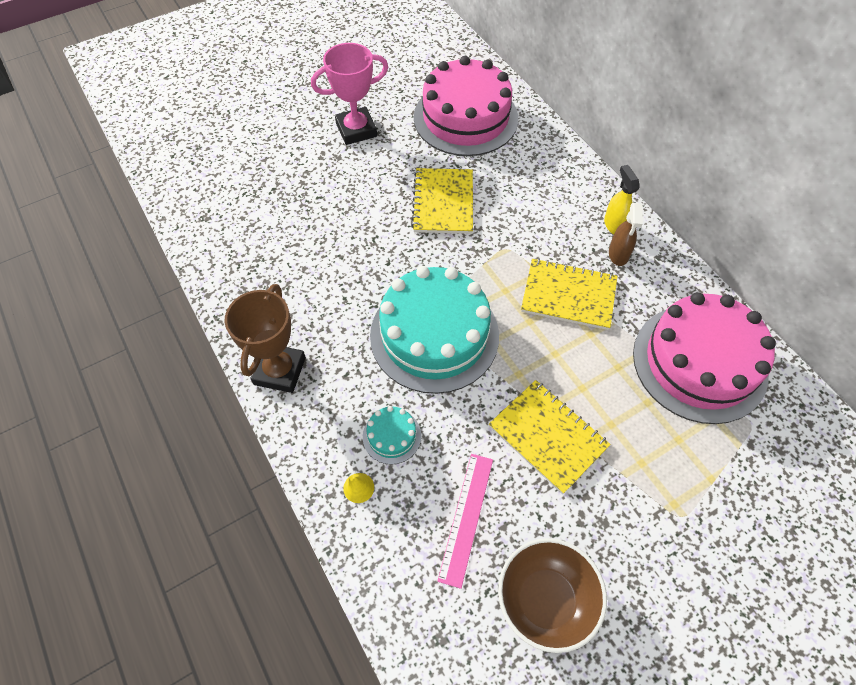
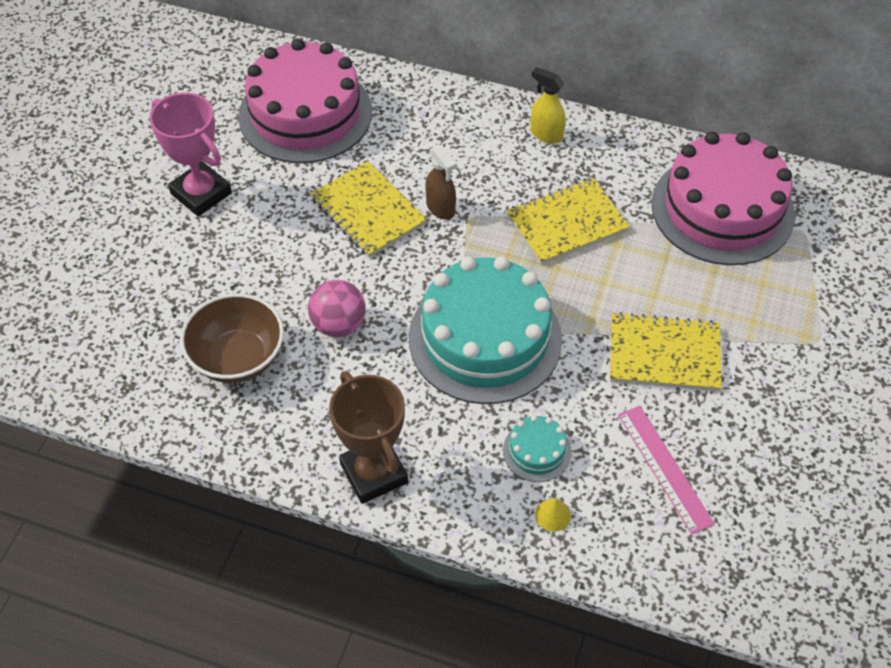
camera: 40 degrees left, 5 degrees down
(353, 262) = (339, 325): none -> pink ball
(356, 130) = (201, 193): pink trophy -> pink trophy turned 75 degrees counterclockwise
(545, 600) = (783, 481): brown bowl -> brown bowl (238, 358)
(618, 254) = (574, 159): brown spray bottle -> brown spray bottle (441, 208)

